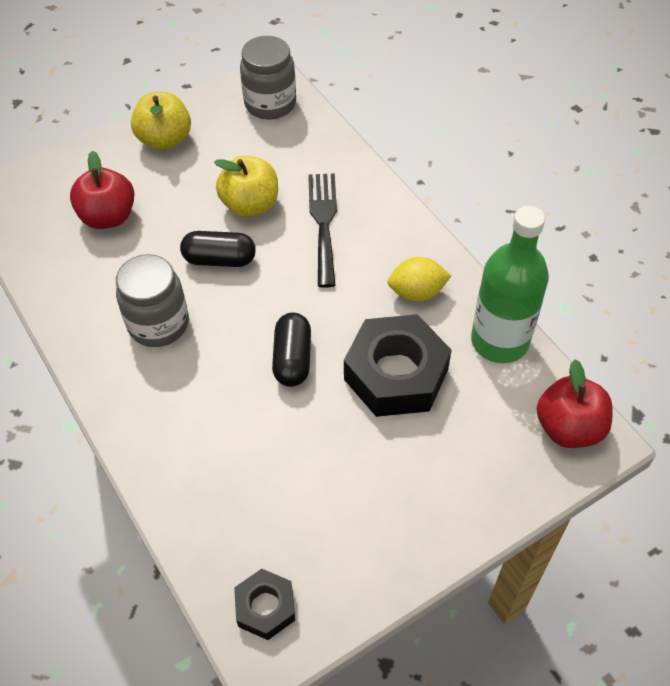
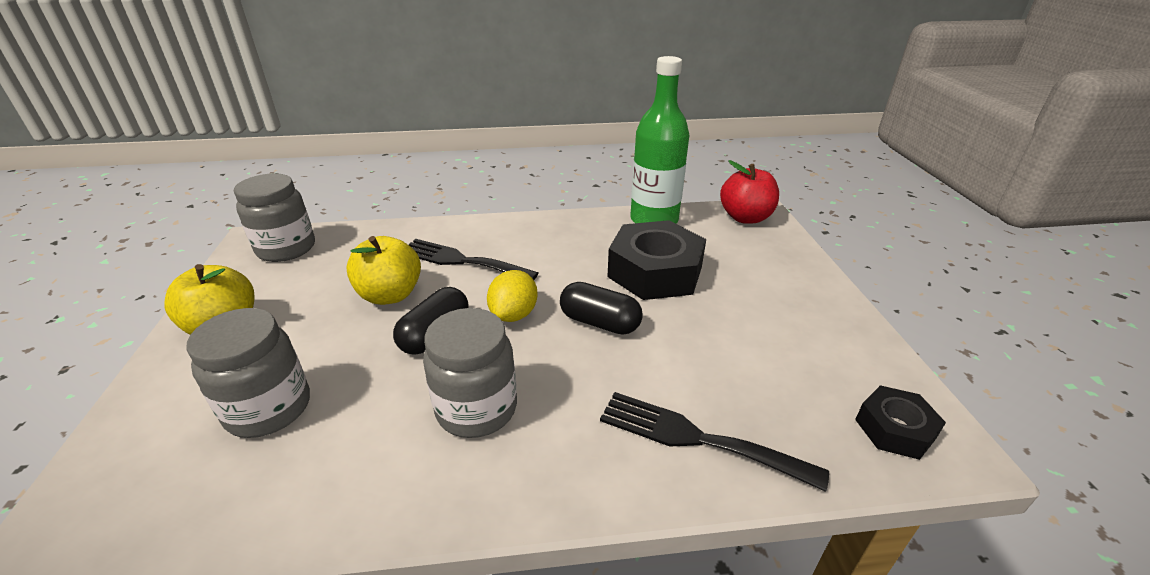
camera: 65 degrees left, 20 degrees down
(108, 217) = (269, 409): red apple -> grey jar
(191, 467) = (696, 438): none -> black fork
(417, 292) = (580, 239): yellow lemon -> yellow lemon (514, 314)

